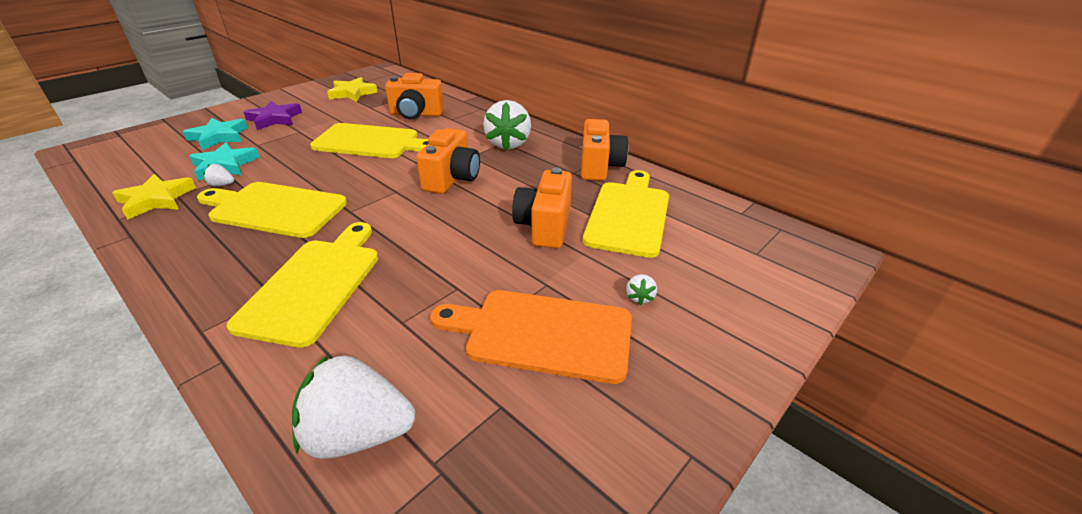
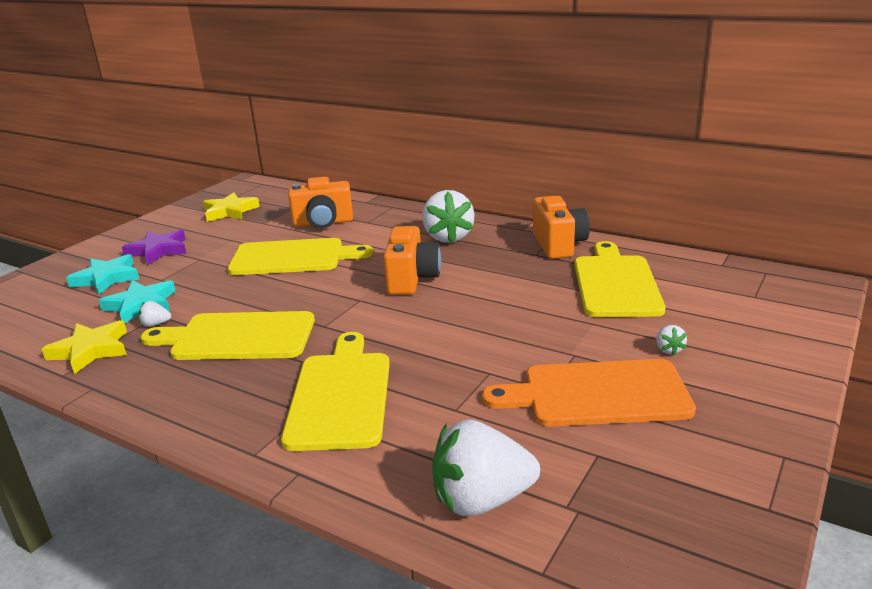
camera: 10 degrees left, 10 degrees down
(544, 226) = (539, 306): orange camera -> none

